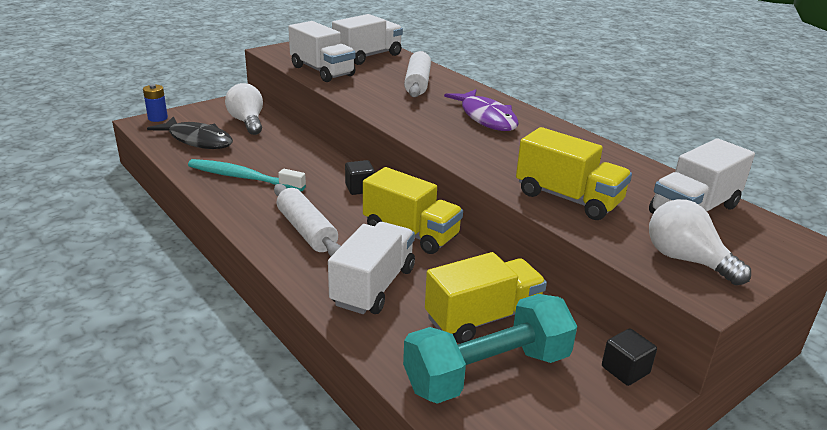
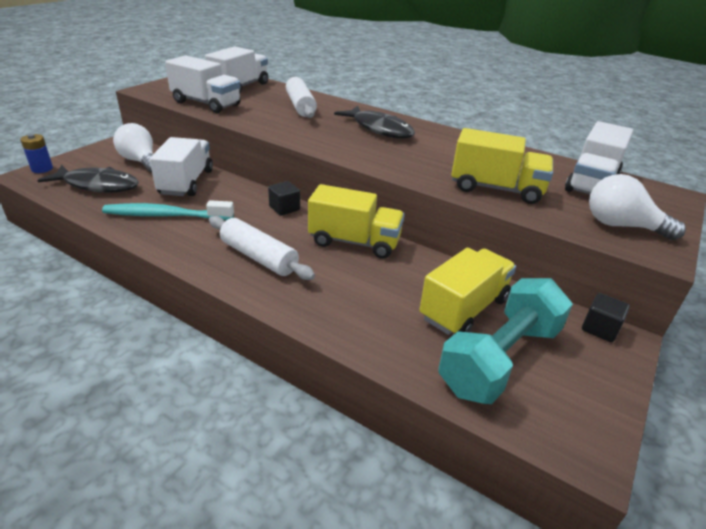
camera: 20 degrees left, 5 degrees up
(373, 286) = (353, 299): white truck -> white truck (186, 182)
(486, 118) = (379, 129): purple fish -> black fish

